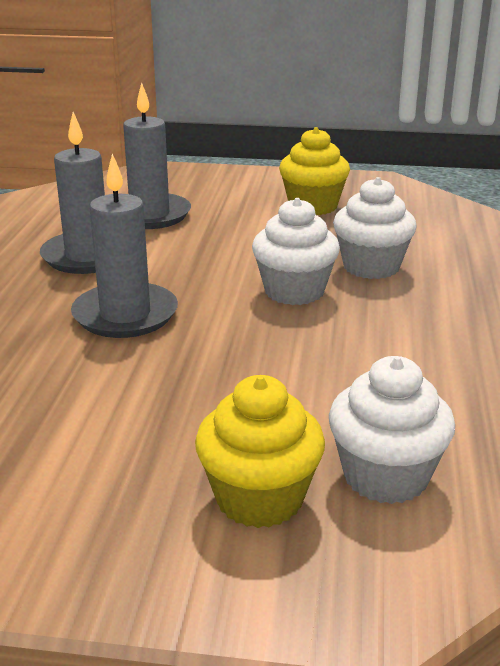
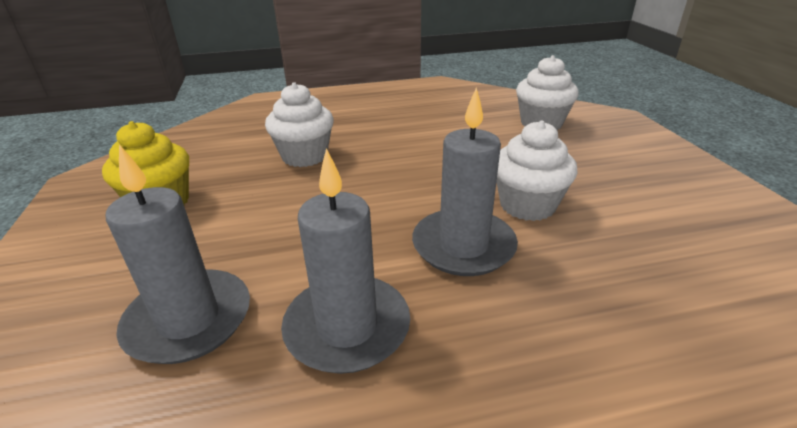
camera: 110 degrees left, 5 degrees up
(259, 498) = (595, 146): yellow cupcake -> none
(294, 291) = (365, 177): white cupcake -> white cupcake (527, 205)

